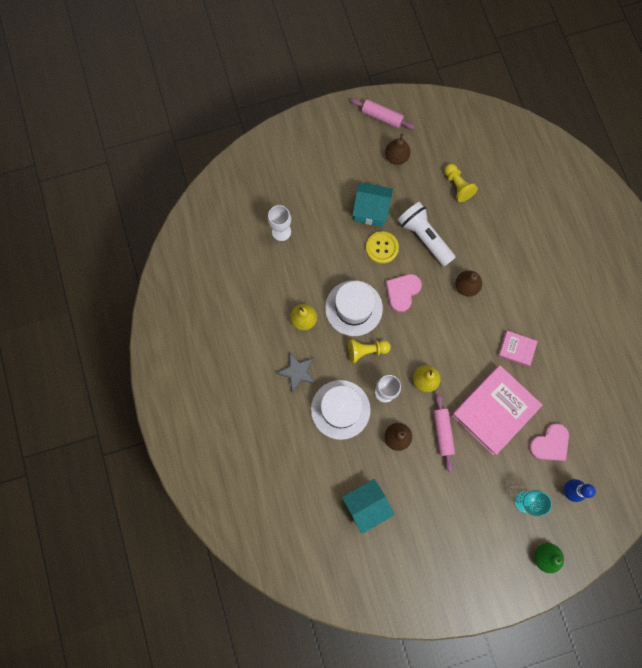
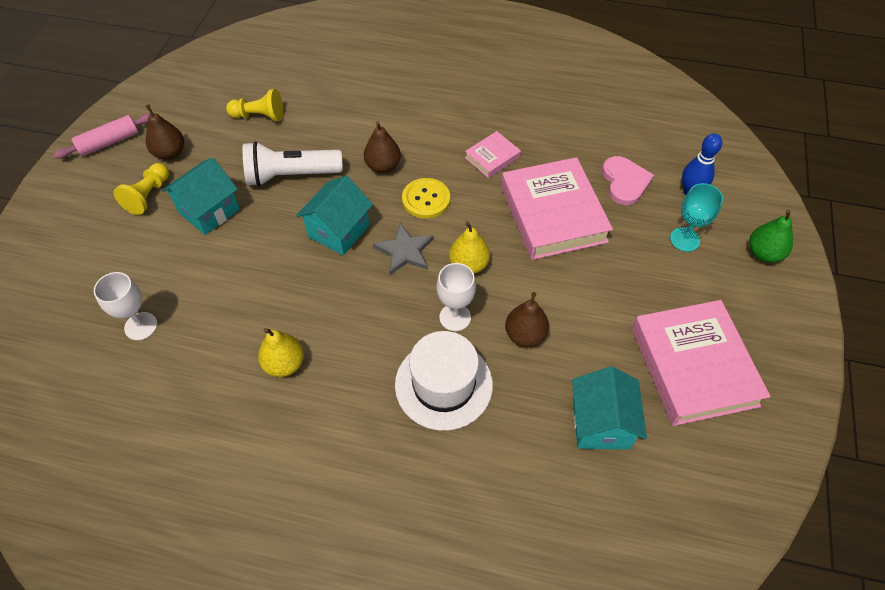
camera: 60 degrees left, 20 degrees down
(297, 372) = (352, 413): grey star -> grey star (405, 251)
(353, 308) = (316, 294): white hat -> none
(366, 351) = (384, 310): yellow pawn -> yellow pawn (148, 196)
(382, 248) = (265, 223): yellow button -> yellow button (426, 199)
(402, 292) = (339, 231): pink heart -> turquoise house
(432, 542) = (693, 366): none -> pink book
(442, 432) = (549, 280): pink rolling pin -> none

